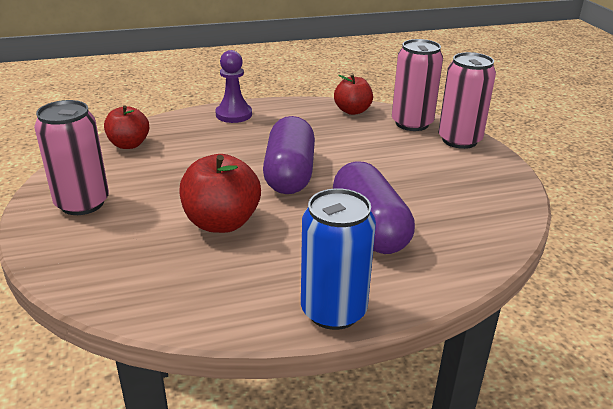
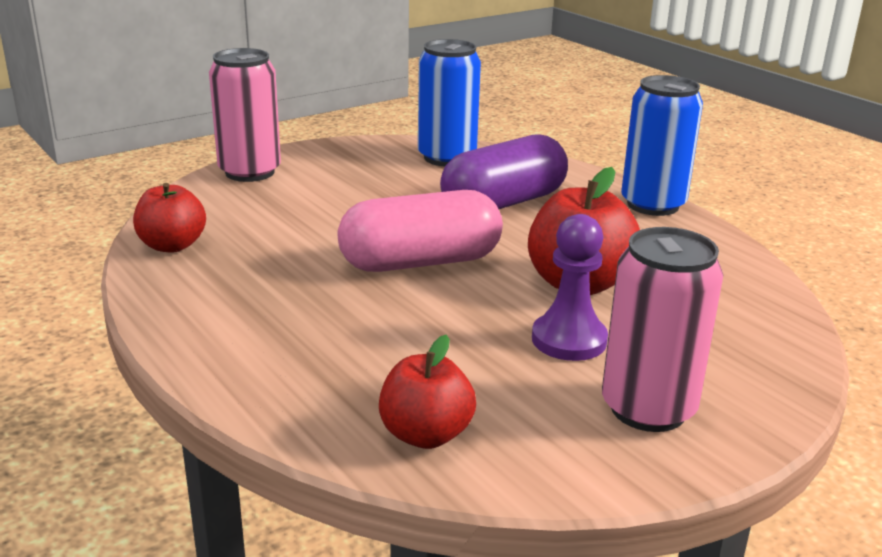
camera: 110 degrees left, 5 degrees down
(234, 114) = (229, 351): purple pawn -> purple pawn (569, 340)
(289, 174) = (420, 262): purple capsule -> pink capsule
(412, 123) = (206, 201): pink can -> none
(480, 223) = (447, 158): none -> blue can

